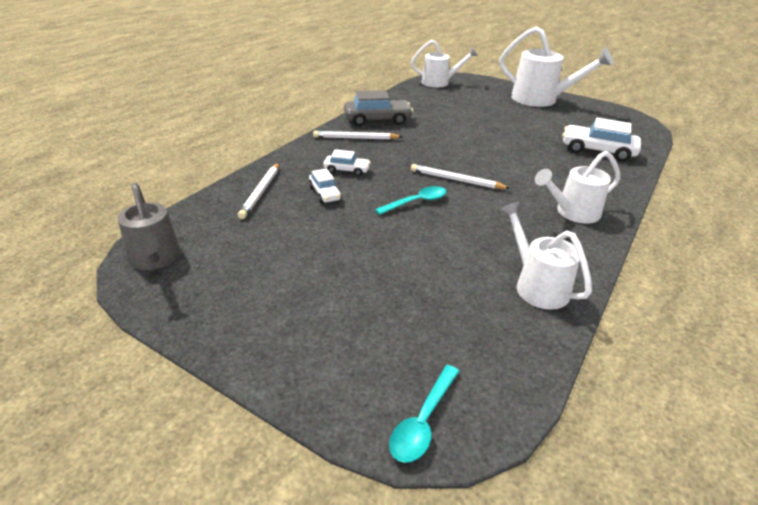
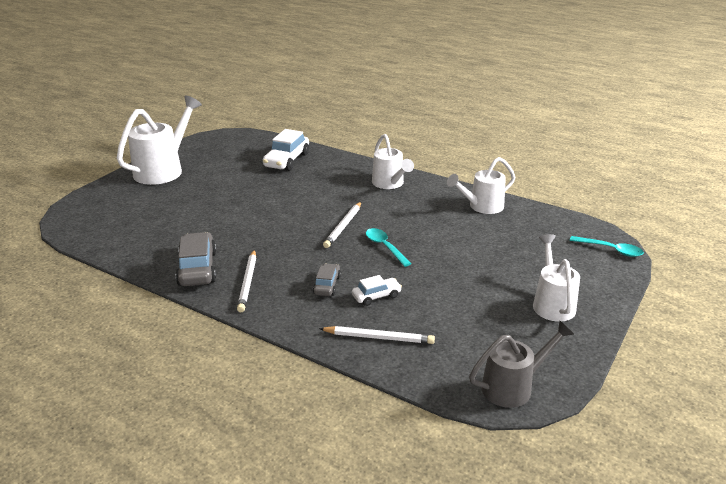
camera: 90 degrees left, 5 degrees down
(347, 170) = (327, 285): white car -> grey car
(439, 82) = (83, 224): white watering can -> white watering can (552, 303)

